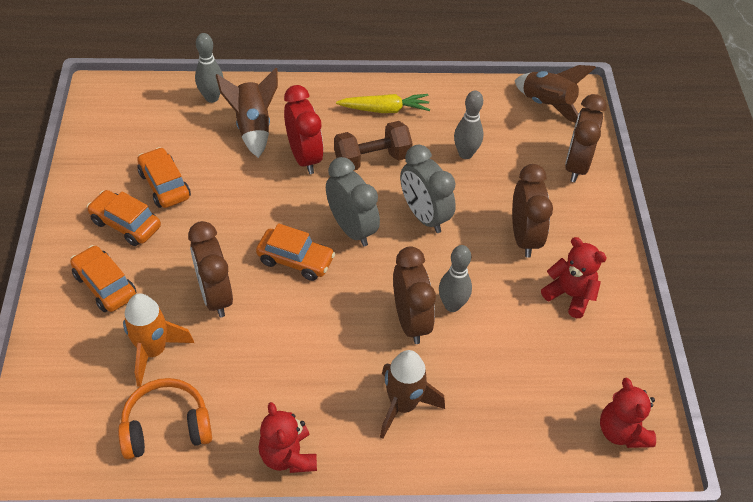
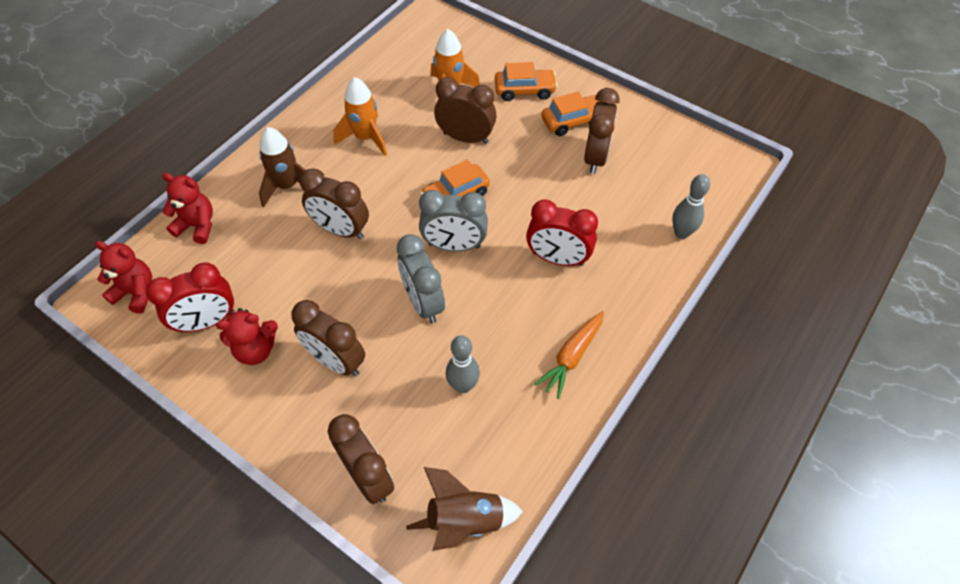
camera: 130 degrees right, 5 degrees up
(164, 185) = (595, 157): orange car -> brown clock
(166, 427) = (392, 75): orange headphones -> none
(253, 127) = (622, 242): brown rocket -> none
(284, 383) = (365, 138): none -> orange rocket
(288, 456) = (317, 115): red teddy bear -> red teddy bear (197, 226)
(372, 159) = (516, 306): brown dumbbell -> none
(385, 109) = (571, 357): yellow carrot -> orange carrot
(424, 216) = (423, 302): grey clock -> grey clock turned 120 degrees counterclockwise
(452, 305) = (327, 263): grey bowling pin -> none
(586, 349) = (207, 322): none -> red clock

